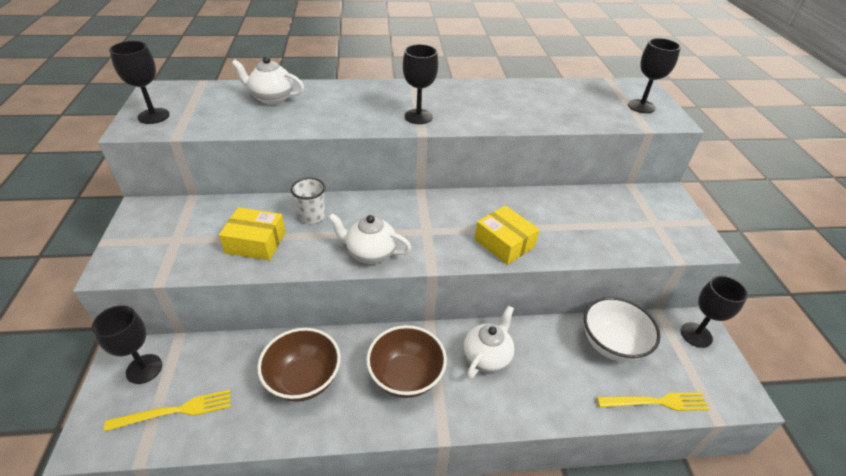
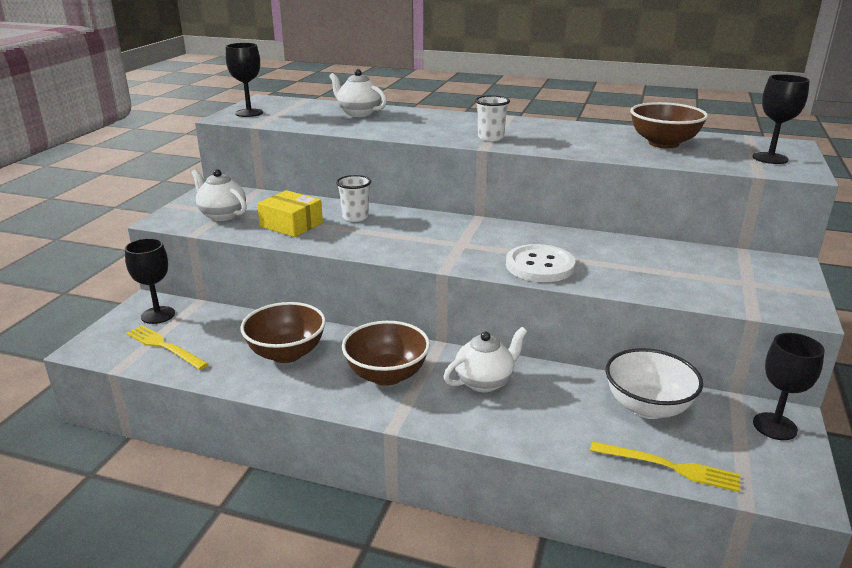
camera: 25 degrees right, 15 degrees down
(175, 411) = (164, 346): yellow fork -> yellow fork turned 150 degrees counterclockwise
(370, 253) = (391, 248): white teapot -> white teapot (222, 215)
(418, 116) = (490, 138): black goblet -> white cup
(504, 243) = (540, 266): yellow box -> white button
(557, 100) = (663, 143): none -> brown bowl

